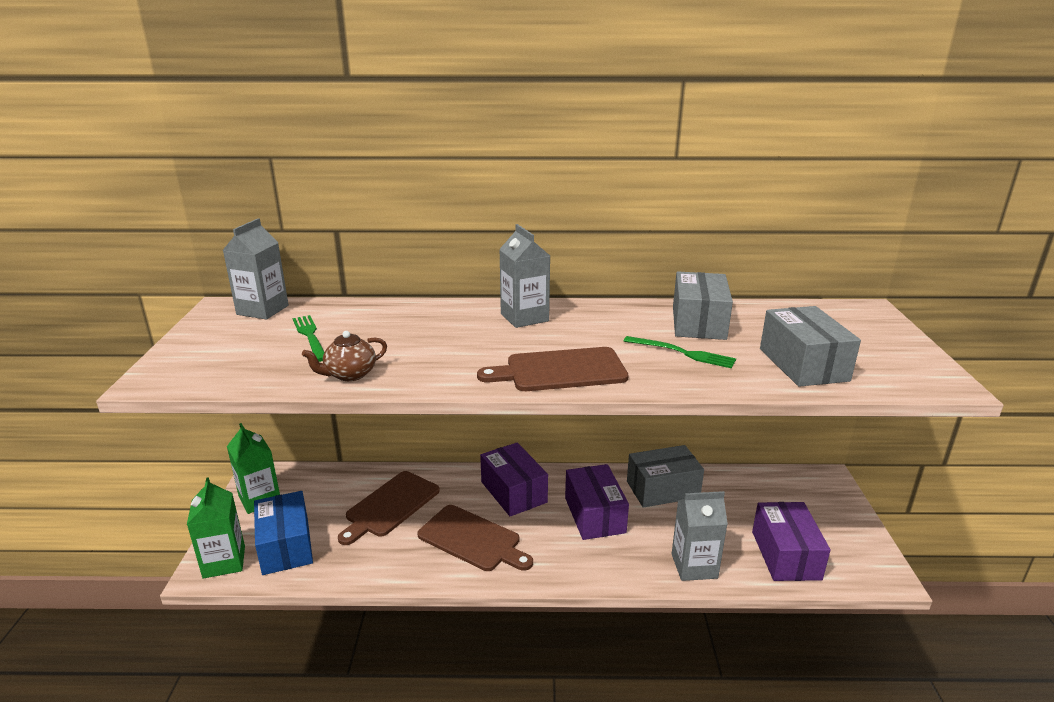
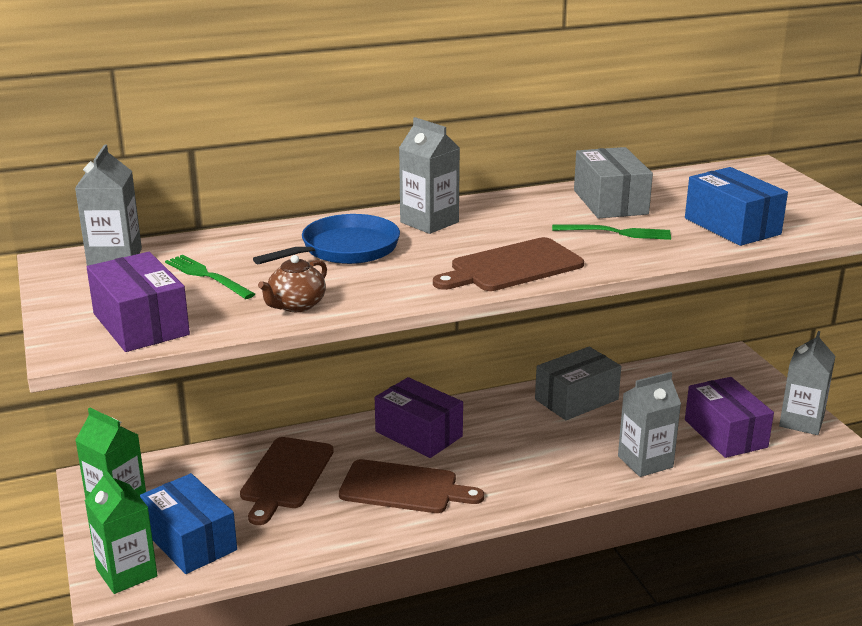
camera: 20 degrees left, 0 degrees up
(435, 331) = (344, 249): none -> blue pan
(594, 515) = (520, 438): purple box -> purple box (140, 324)
(803, 364) = (732, 226): grey box -> blue box
(869, 560) = (801, 421): none -> grey carton

